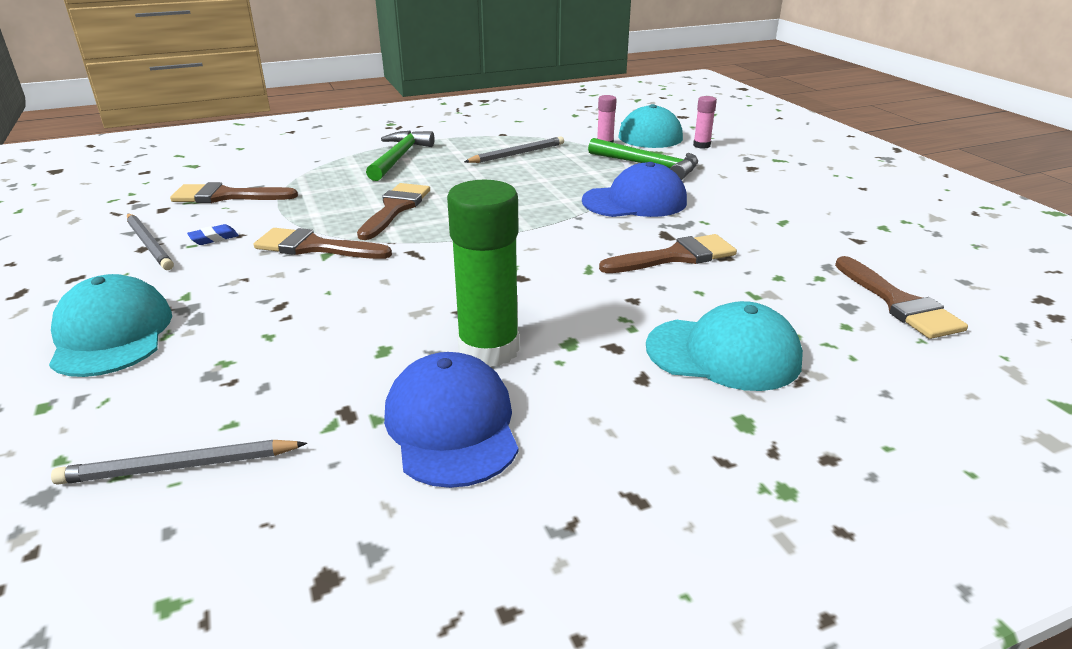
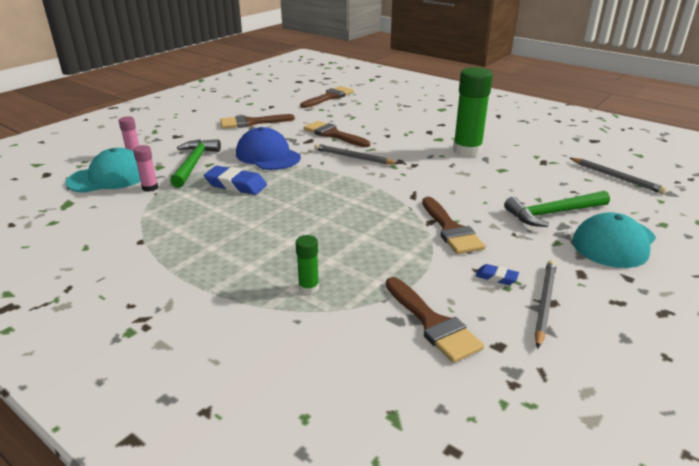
camera: 120 degrees left, 0 degrees up
(344, 170) = (308, 288): none -> green glue stick
(395, 208) = (362, 226): brown brush -> brown brush (251, 122)
(399, 158) = (251, 271): green hammer -> green hammer (553, 213)
(452, 425) = (516, 144): blue cap -> none
(517, 154) = (199, 216): grey pencil -> grey pencil (353, 157)
(567, 175) = (236, 185): none -> blue eraser
(723, 354) = (406, 116): turquoise cap -> none

